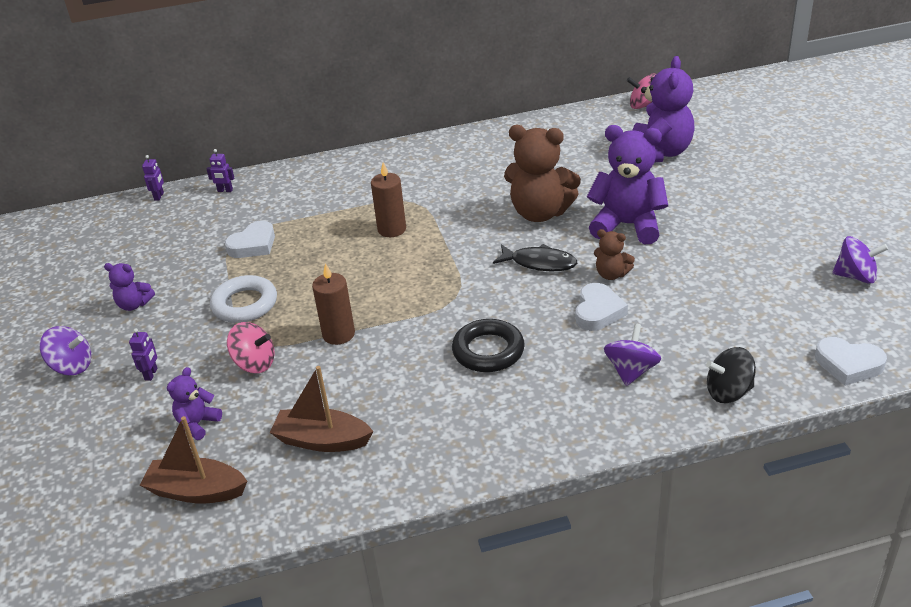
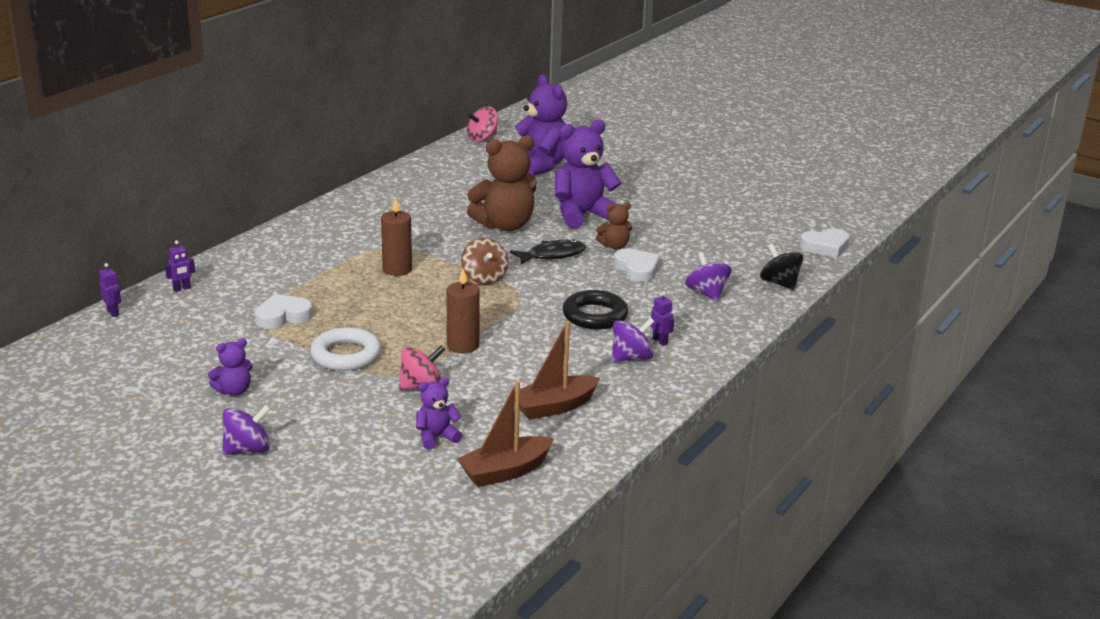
camera: 45 degrees left, 10 degrees down
(151, 374) = (338, 426): purple robot -> purple robot (660, 341)
(197, 424) = (436, 437): purple teddy bear -> purple teddy bear turned 75 degrees clockwise
(253, 245) = (282, 316): white heart -> white heart turned 120 degrees counterclockwise
(448, 266) = (484, 278): none -> brown spinning top
(728, 392) = (779, 283): black spinning top -> black spinning top turned 105 degrees clockwise
(855, 276) = (768, 201): purple spinning top -> purple spinning top (631, 358)

